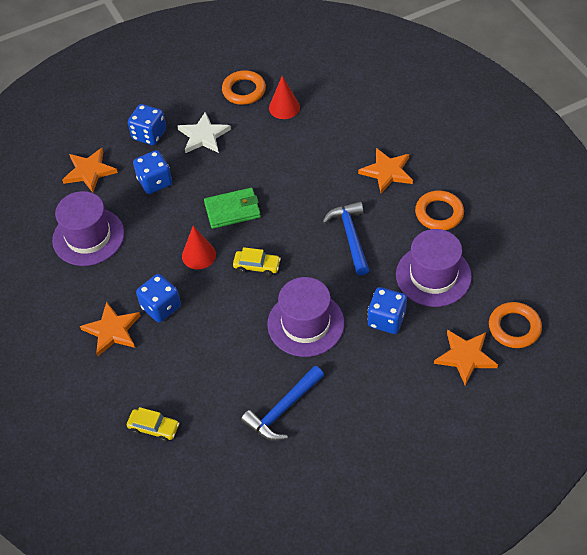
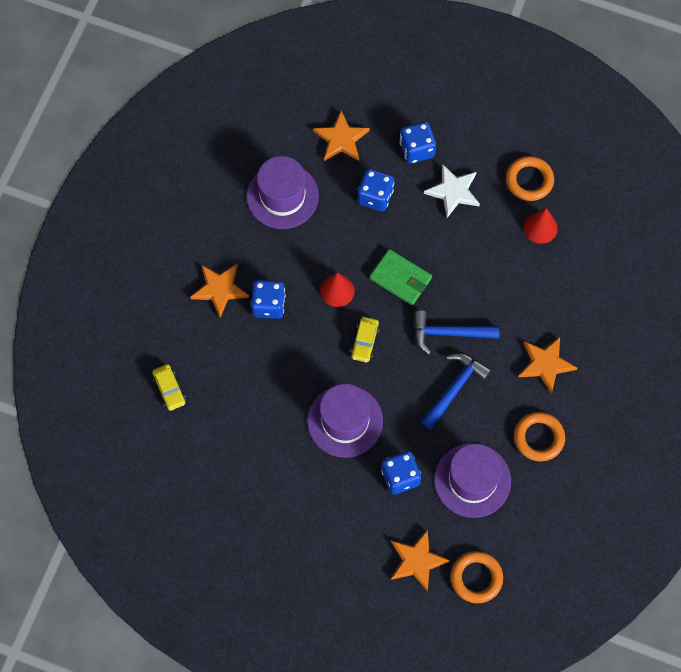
camera: 45 degrees right, 15 degrees up
(257, 266) = (365, 342): yellow car -> yellow car turned 45 degrees clockwise
(283, 410) = (259, 465): blue hammer -> blue hammer (449, 333)

